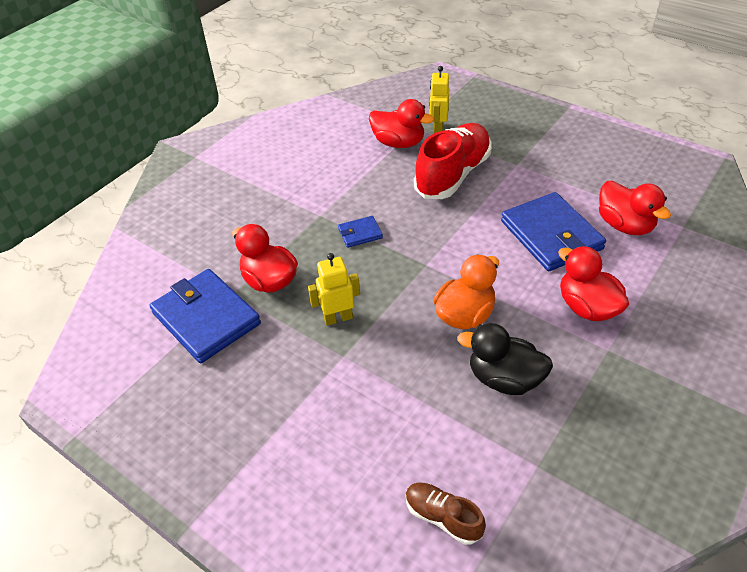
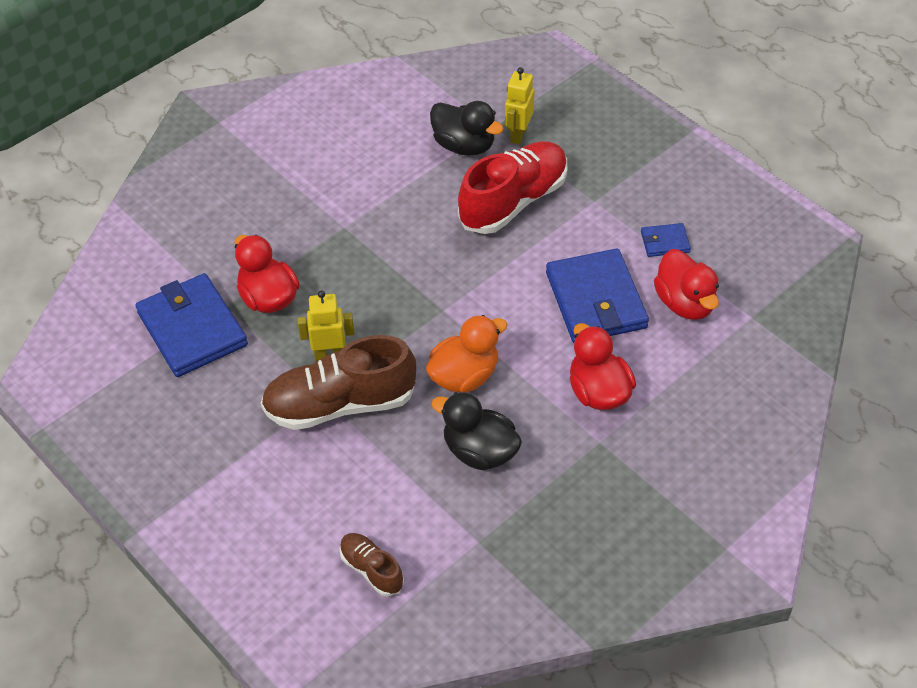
camera: 10 degrees right, 5 degrees up
(360, 233) = (382, 258): blue wallet -> blue wallet (665, 242)
(360, 360) = (340, 404): none -> brown shoe
(398, 143) = (464, 145): red duck -> black duck

